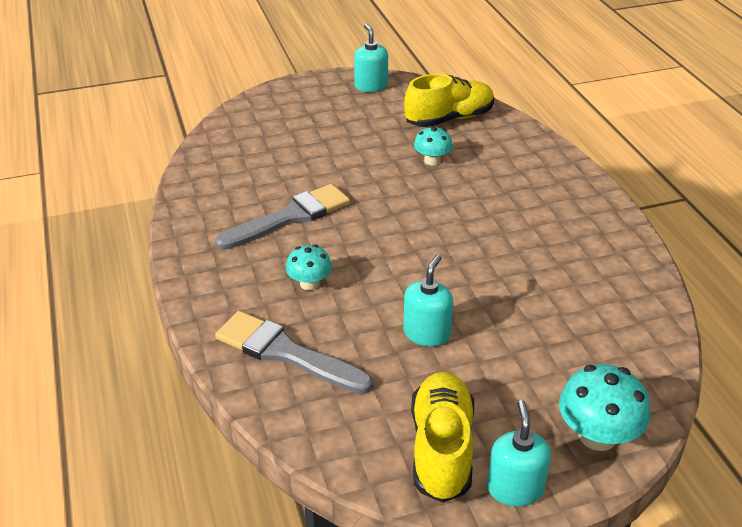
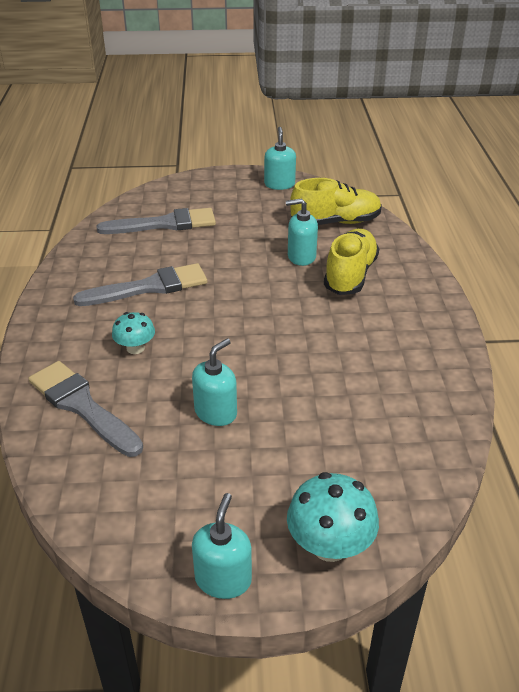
camera: 15 degrees right, 0 degrees up
(269, 146) = (164, 224): none -> grey brush
(432, 160) = (301, 257): turquoise mushroom -> turquoise soap dispenser
(441, 448) = (174, 524): yellow shoe -> yellow shoe (350, 275)

